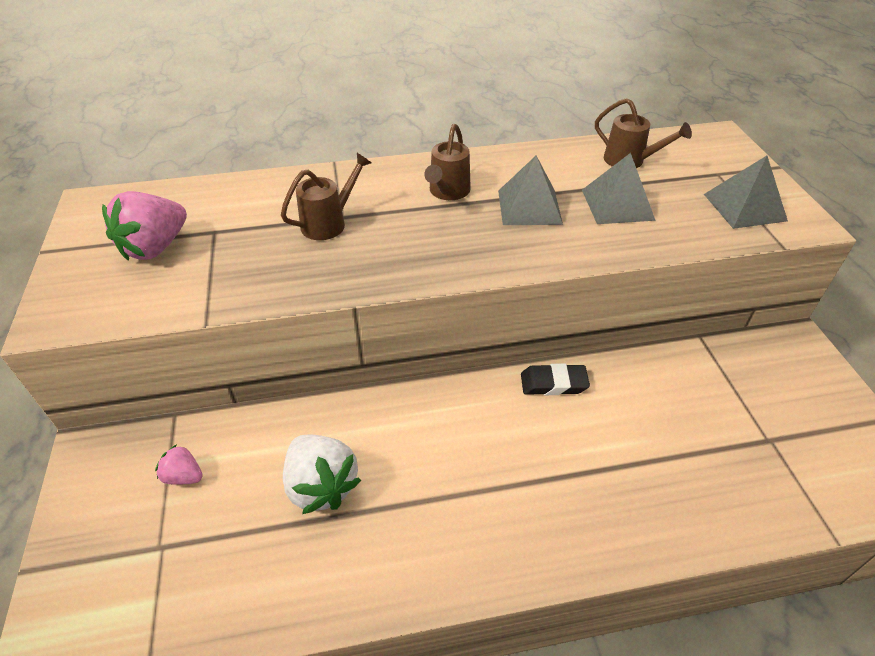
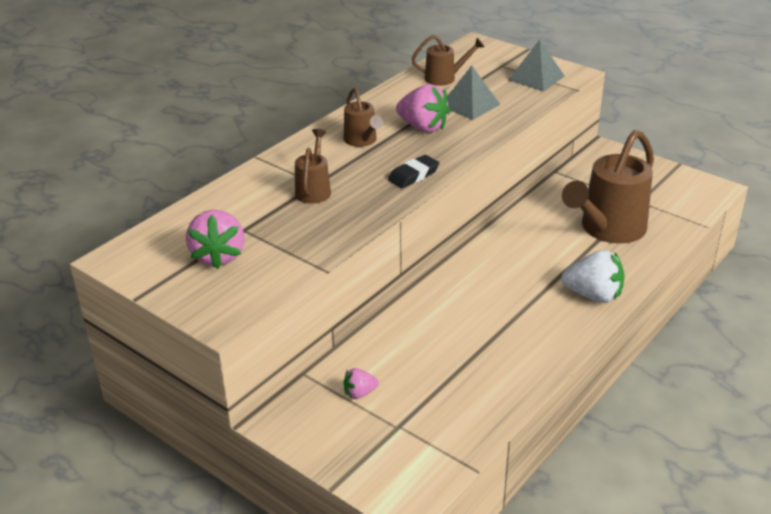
camera: 40 degrees left, 10 degrees down
(321, 486) = (448, 348): white strawberry -> white strawberry (593, 295)
(529, 207) = (423, 127): grey pyramid -> pink strawberry
(553, 383) = (508, 233): black eraser -> black eraser (413, 175)
(682, 454) = (607, 229): none -> brown watering can

